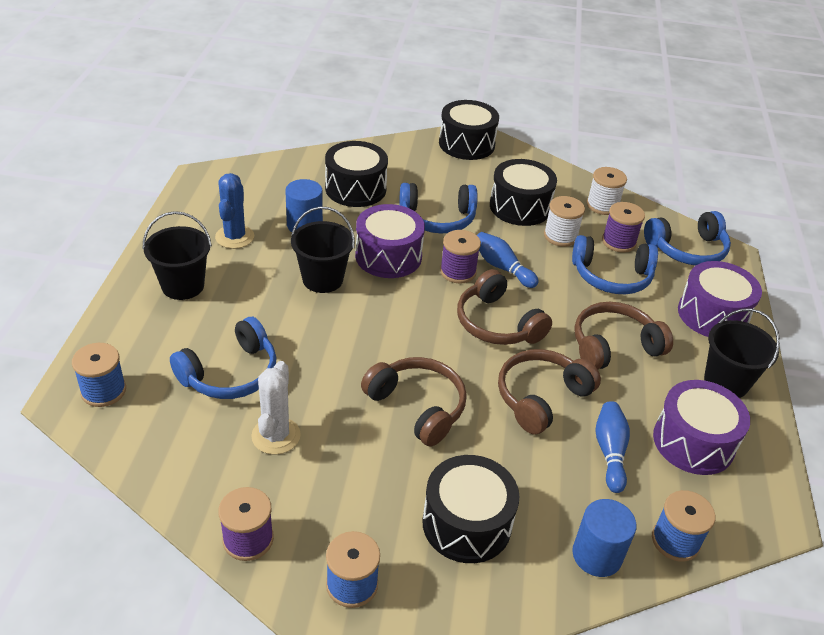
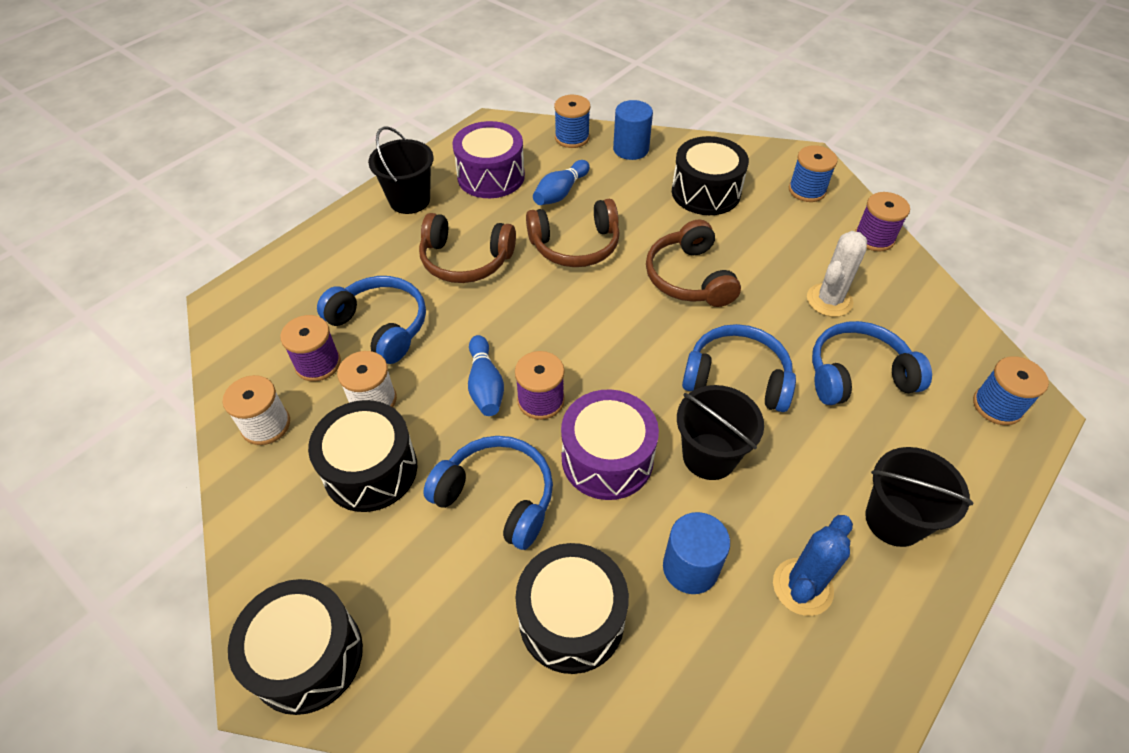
camera: 145 degrees left, 10 degrees up
(497, 323) = (552, 323): brown headphones -> none
(687, 249) = (260, 323): blue headphones -> blue headphones (737, 378)
(712, 315) = (339, 251): purple drum -> none

